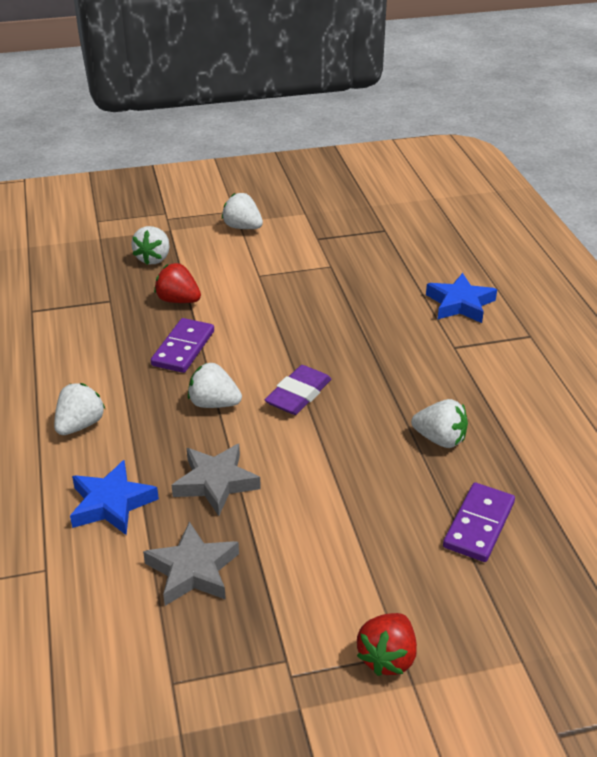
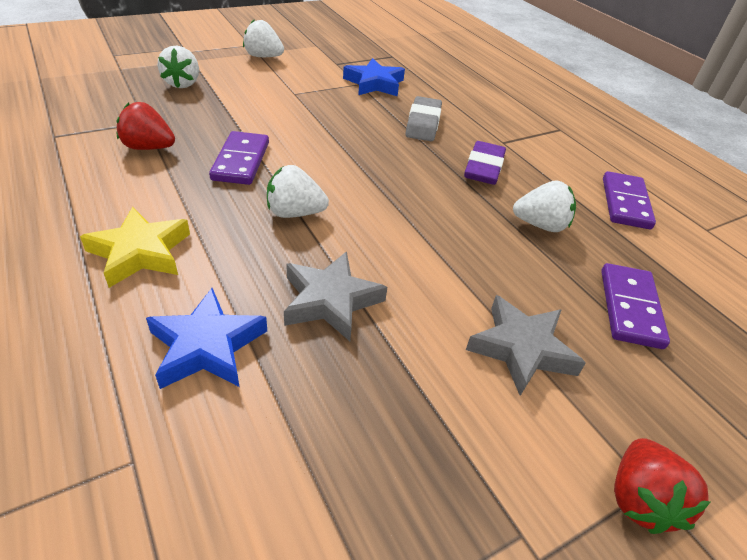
camera: 20 degrees left, 5 degrees up
(80, 425) = (140, 252): white strawberry -> yellow star
(178, 300) = (220, 118): red strawberry -> red strawberry (148, 147)
(193, 570) = (345, 422): grey star -> grey star (521, 349)
(298, 394) = (381, 195): purple eraser -> purple eraser (483, 167)
(378, 319) = (423, 123): none -> grey eraser
(460, 304) = (487, 108): blue star -> blue star (374, 83)
(547, 426) = (625, 203): none -> purple domino

